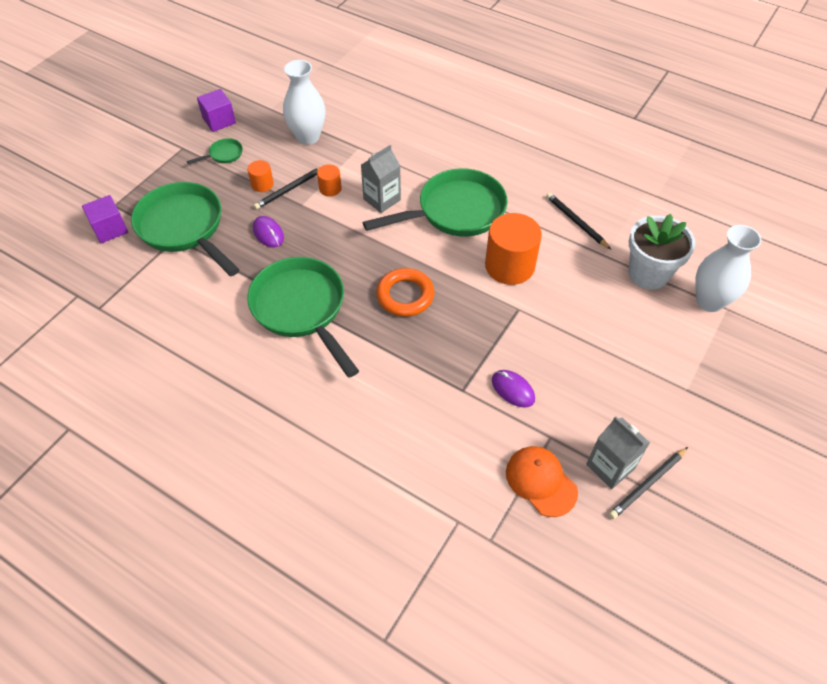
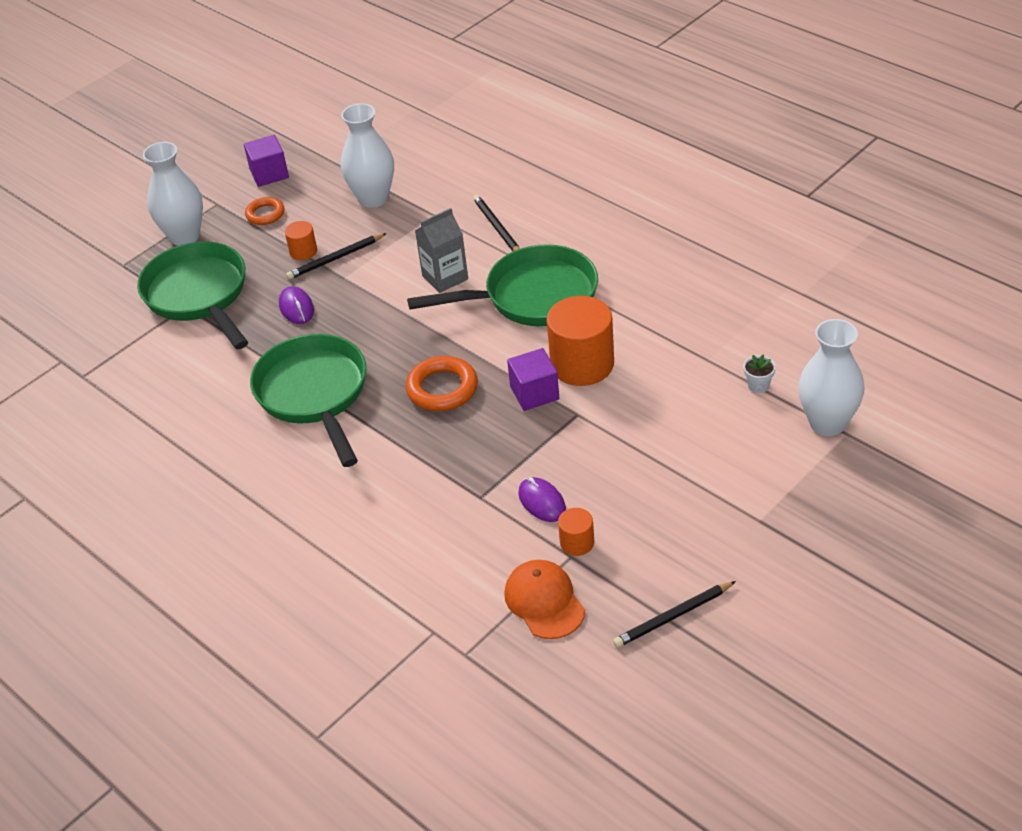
camera: 15 degrees right, 10 degrees down
(110, 229) = (113, 291): purple cube -> purple cube (534, 393)
(161, 177) = (185, 236): none -> white vase
(224, 155) = (265, 214): green pan -> orange ring
(330, 189) = (384, 261): orange cylinder -> orange cylinder (577, 543)
(576, 222) = (684, 319): black pencil -> black pencil (497, 228)
(610, 467) = (633, 594): grey carton -> none
(648, 273) = (758, 385): white flower pot -> white flower pot, size x0.40

